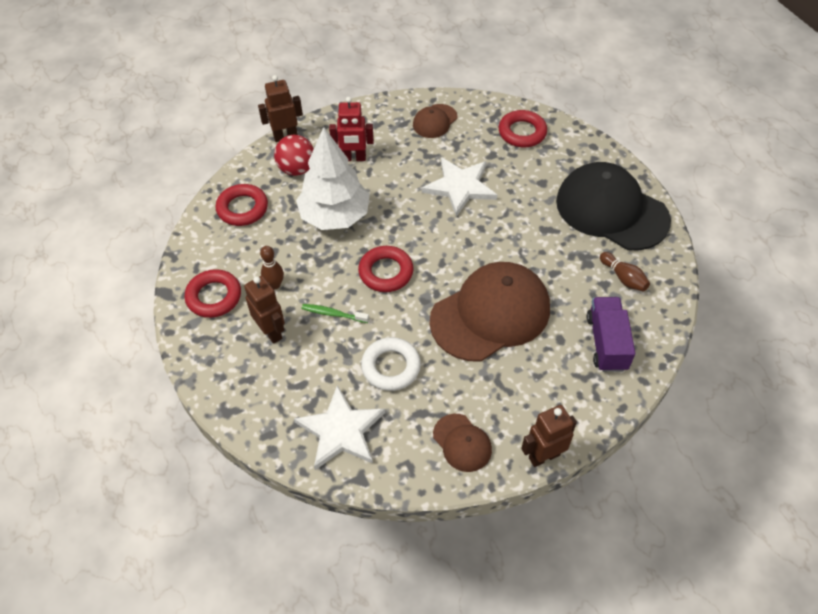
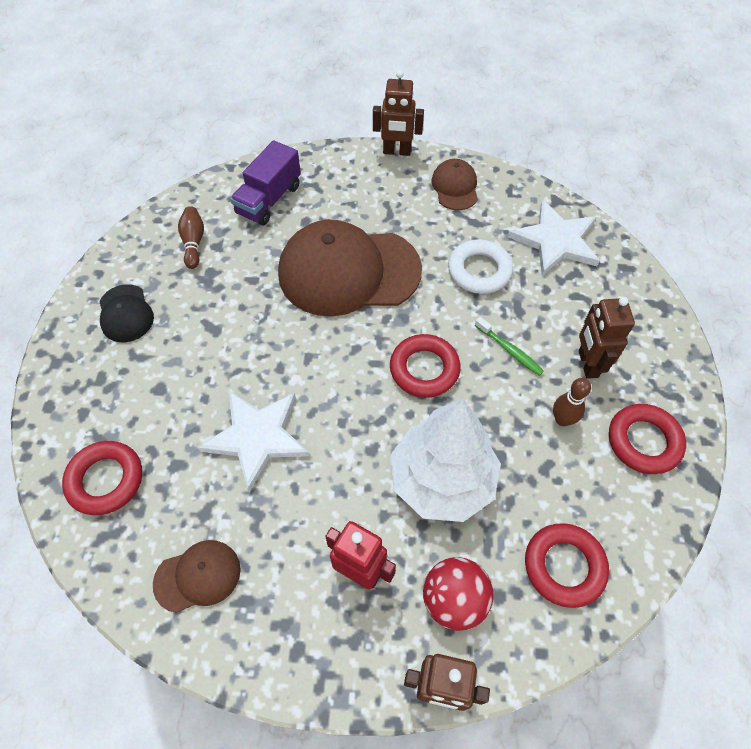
camera: 150 degrees left, 5 degrees up
(611, 210) = (126, 313): black cap -> black cap, size x0.47

